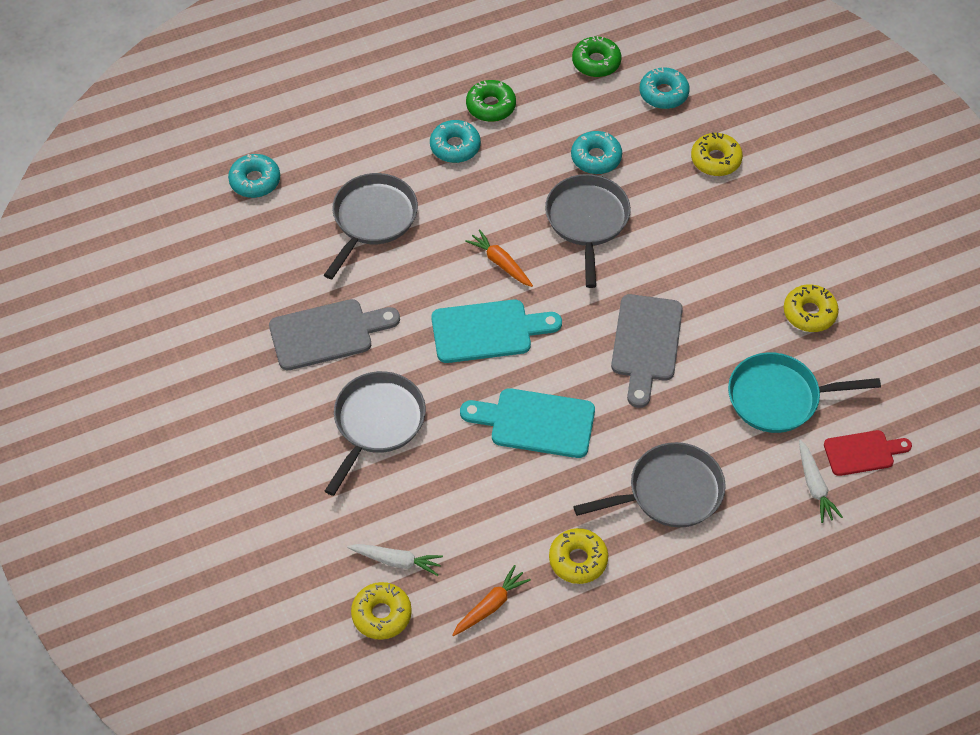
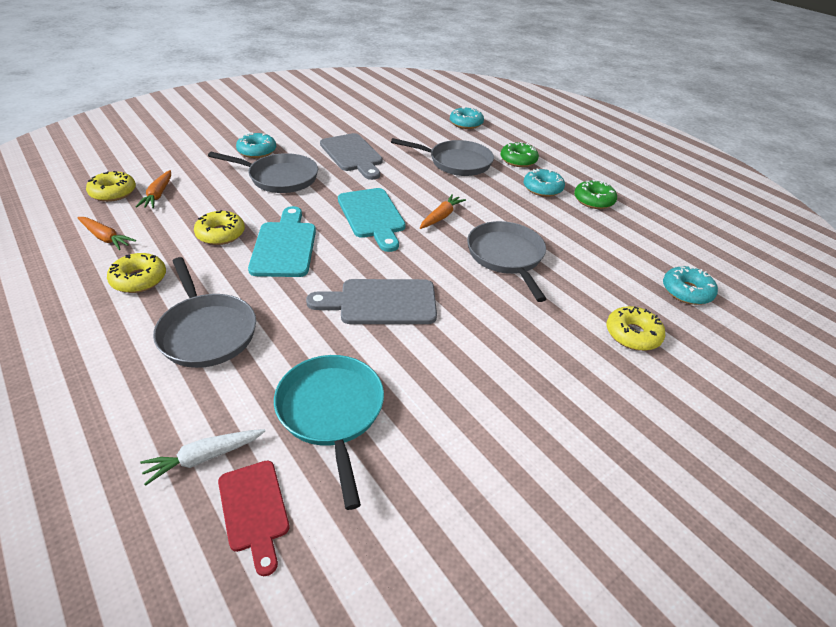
camera: 75 degrees right, 15 degrees down
(396, 561) = (158, 195): white carrot -> orange carrot
(587, 221) = (506, 257): grey pan -> grey pan turned 90 degrees counterclockwise
(596, 62) = (686, 248): green donut -> green donut (518, 160)
(596, 158) = (579, 256): turquoise donut -> turquoise donut (257, 151)
(809, 313) = (461, 433): yellow donut -> yellow donut (221, 234)

